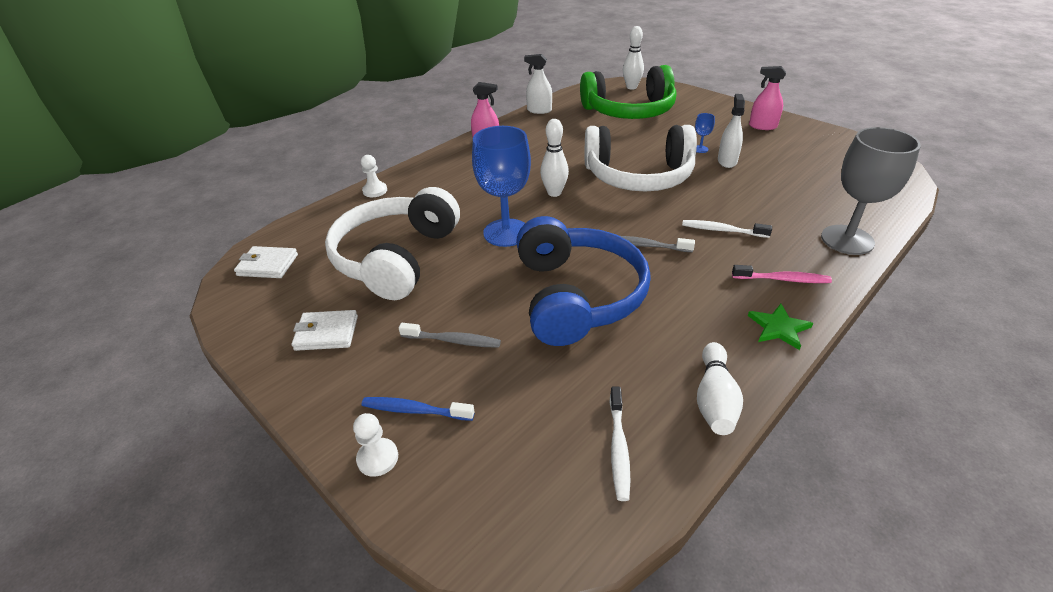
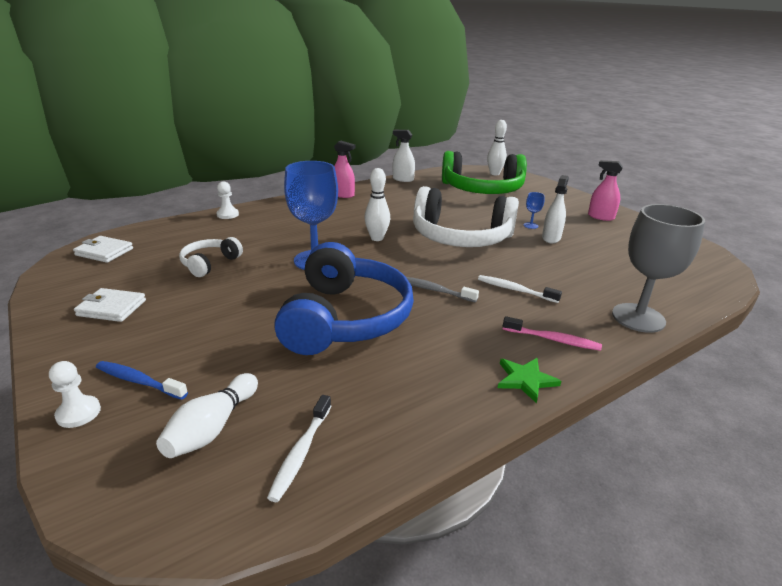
camera: 10 degrees right, 10 degrees down
(396, 258) = (210, 263): white headphones -> white headphones, size x0.48
(453, 341) = (212, 333): grey toothbrush -> none
(714, 399) = (423, 430): white bowling pin -> white bowling pin (212, 428)

